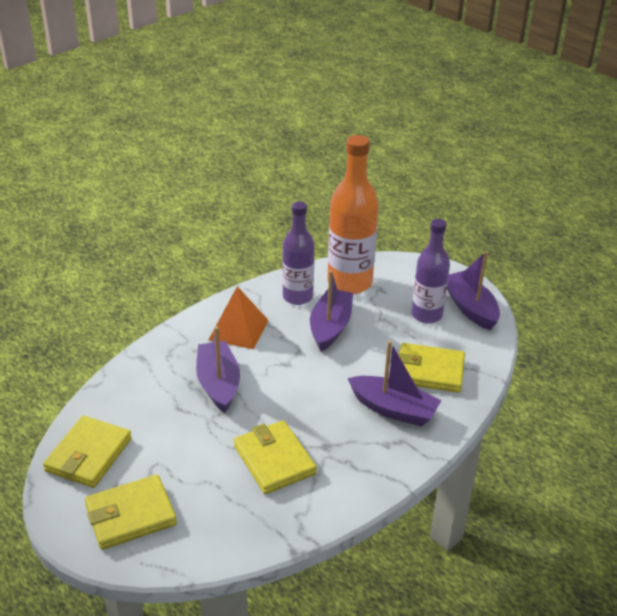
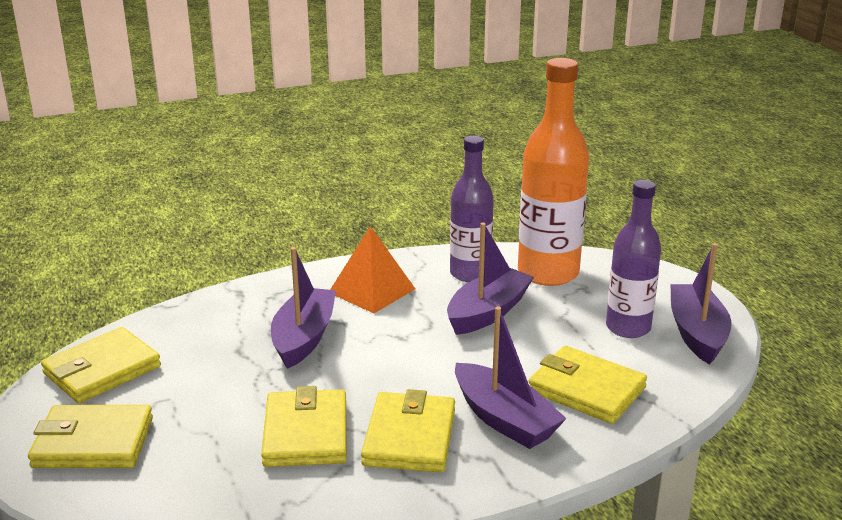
camera: 25 degrees right, 10 degrees down
(343, 441) = (409, 437): none -> yellow wallet

